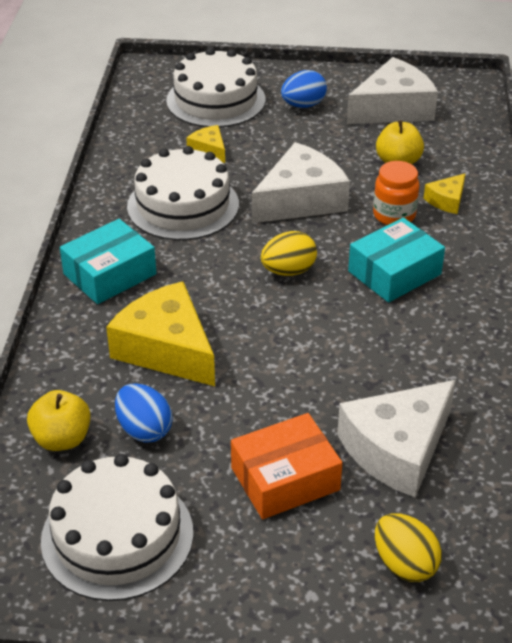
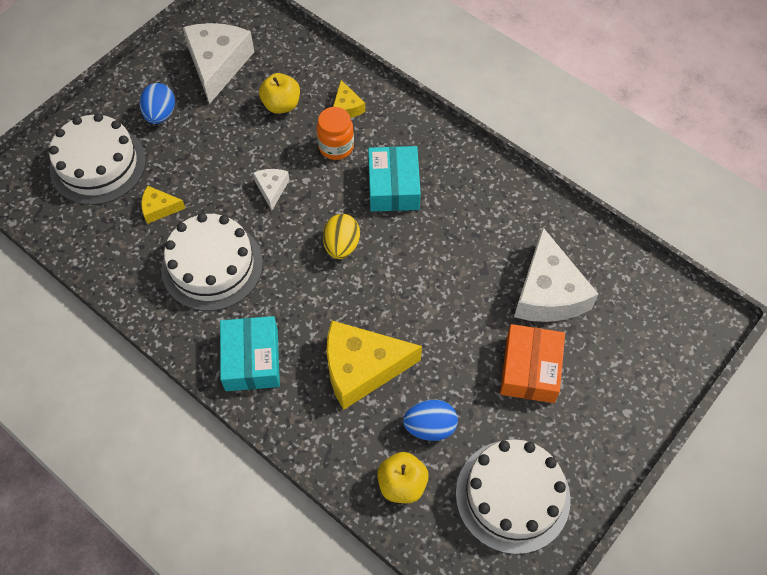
camera: 55 degrees left, 20 degrees up
(301, 200) = (272, 189): white cheese -> white cheese, size x0.48
(404, 564) = (635, 348): yellow egg -> none

